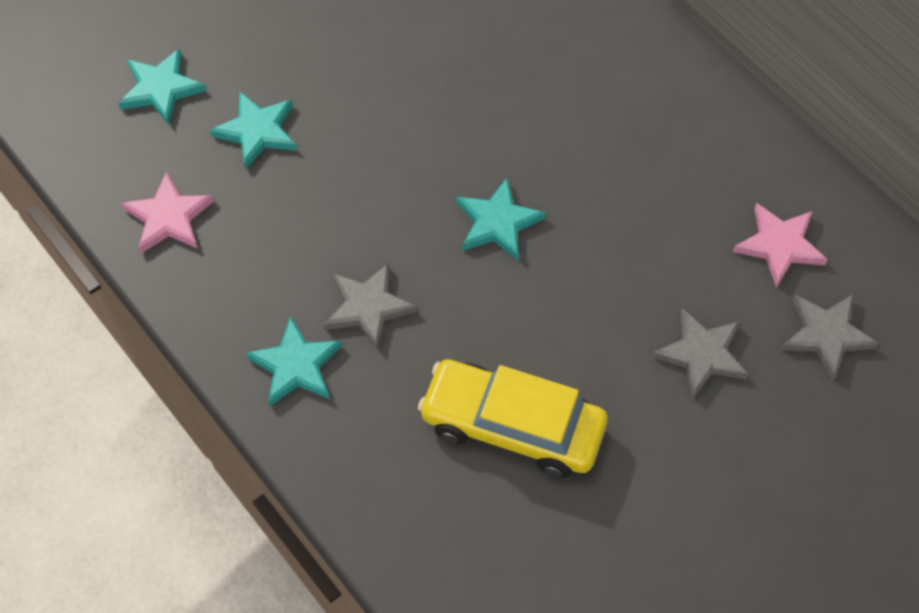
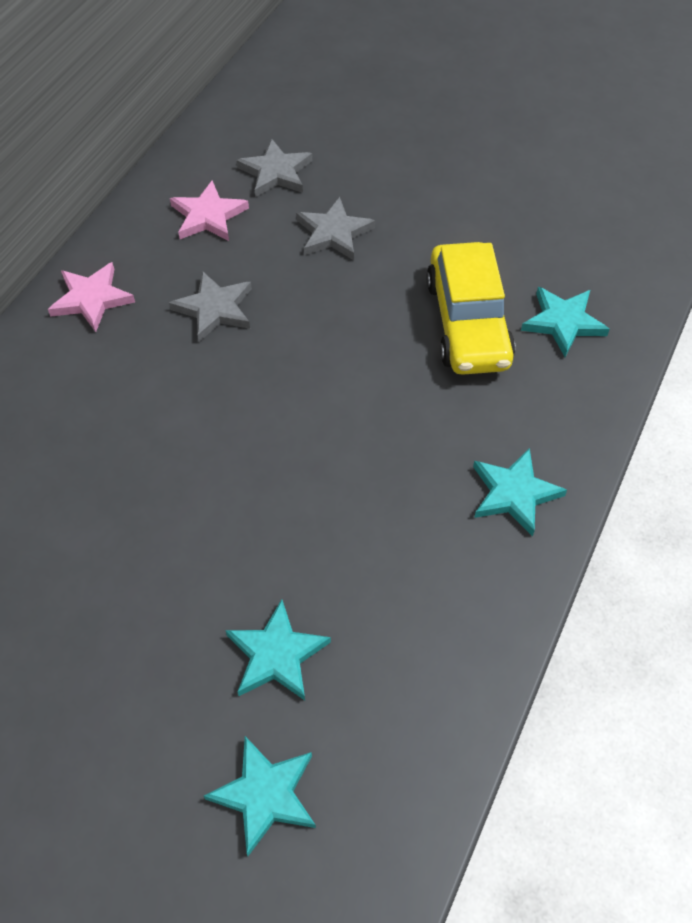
camera: 115 degrees left, 5 degrees down
(169, 217) = (427, 689): pink star -> pink star (92, 299)
(368, 307) = (423, 463): grey star -> grey star (214, 309)
(497, 223) = (281, 401): turquoise star -> turquoise star (563, 322)

